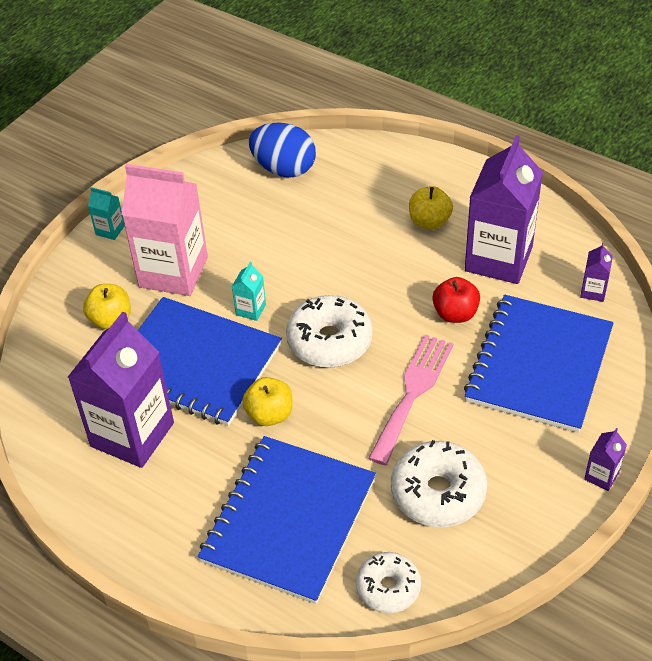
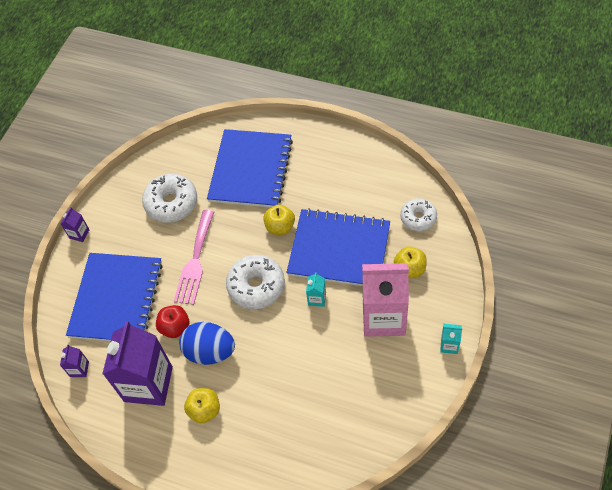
camera: 170 degrees right, 10 degrees up
(132, 434) = (358, 196): purple carton -> none
(284, 169) = (336, 443): blue egg -> blue egg (210, 351)
(388, 588) = (191, 150): white donut -> white donut (418, 218)

